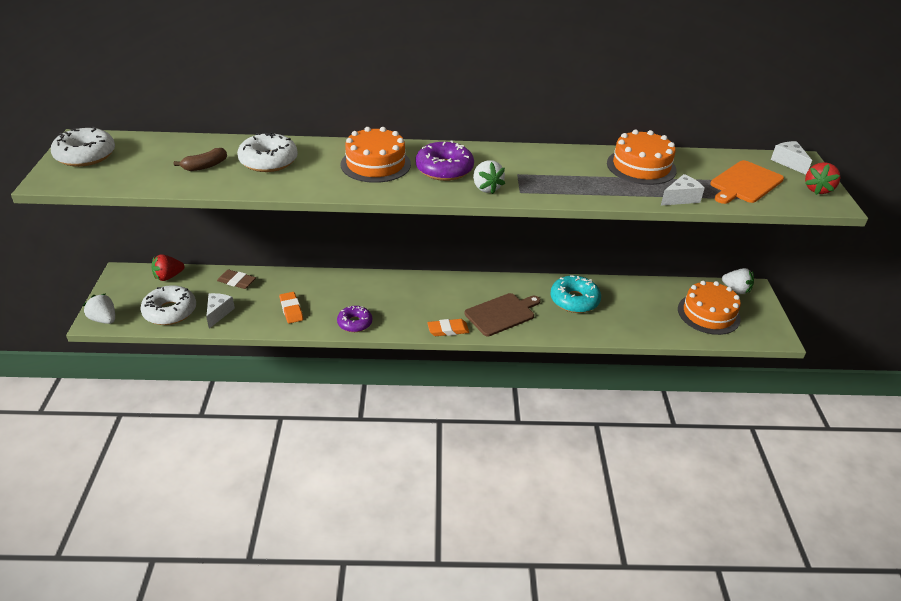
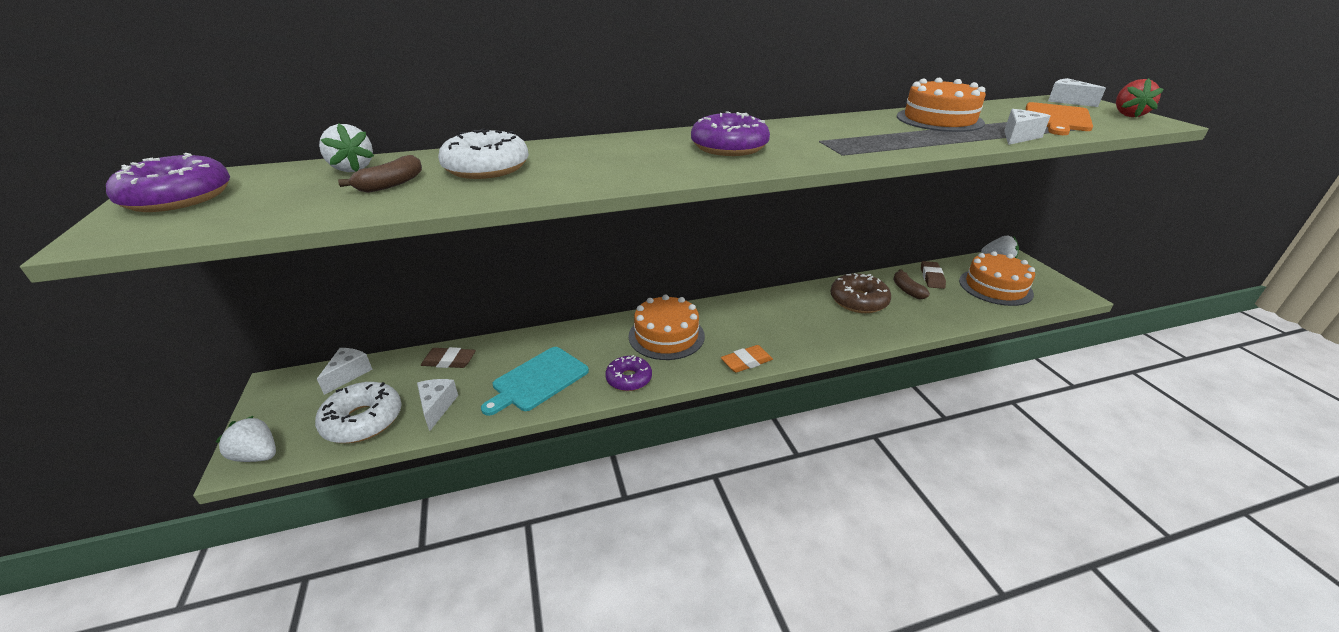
camera: 15 degrees left, 5 degrees down
(85, 155) = (178, 198): white donut -> purple donut
(168, 277) = (348, 374): red strawberry -> white cheese
(291, 310) = (538, 380): orange eraser -> turquoise cutting board
(375, 164) = (638, 153): orange cake -> orange cake (666, 336)
(486, 188) = (799, 156): white strawberry -> white strawberry (352, 168)
(501, 314) = (794, 330): brown cutting board -> none
(574, 300) = (858, 301): turquoise donut -> brown donut
(625, 300) = (907, 290): none -> brown banana
(658, 293) = (932, 277): none -> brown eraser

